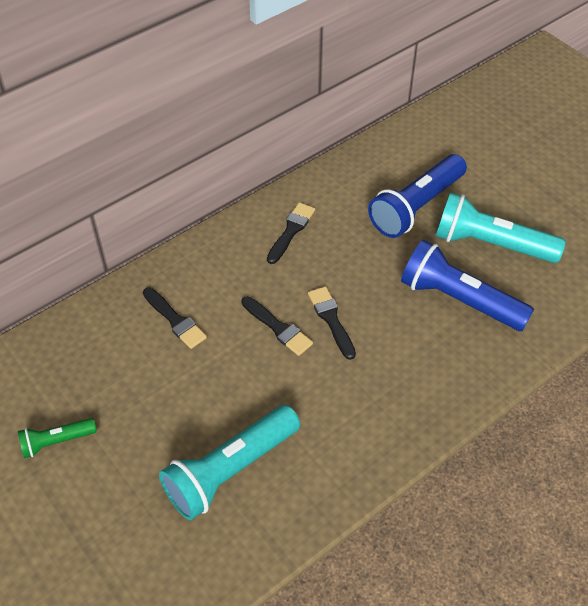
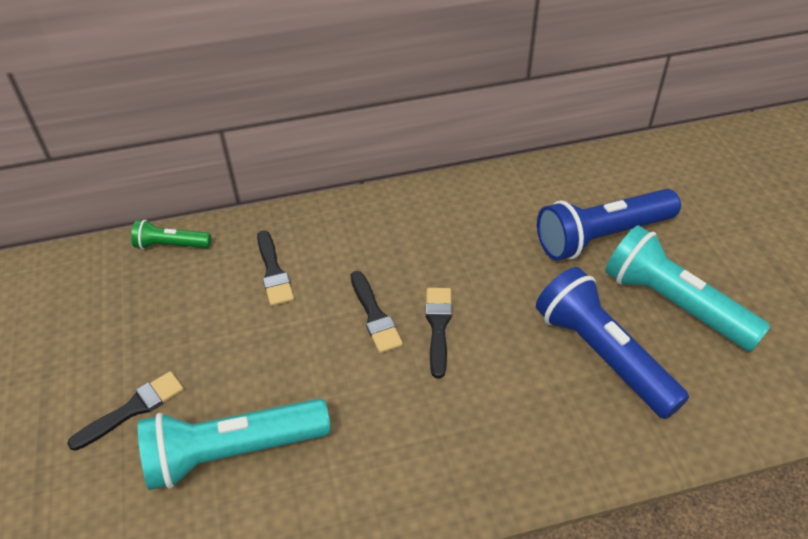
camera: 25 degrees right, 5 degrees down
(56, 441) = (84, 352): green flashlight -> green flashlight (171, 245)
(291, 231) = (446, 220): black brush -> black brush (133, 409)

